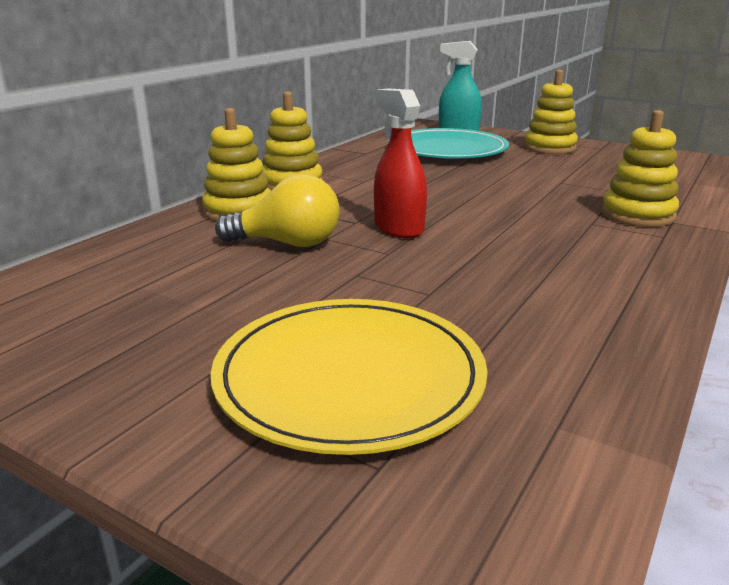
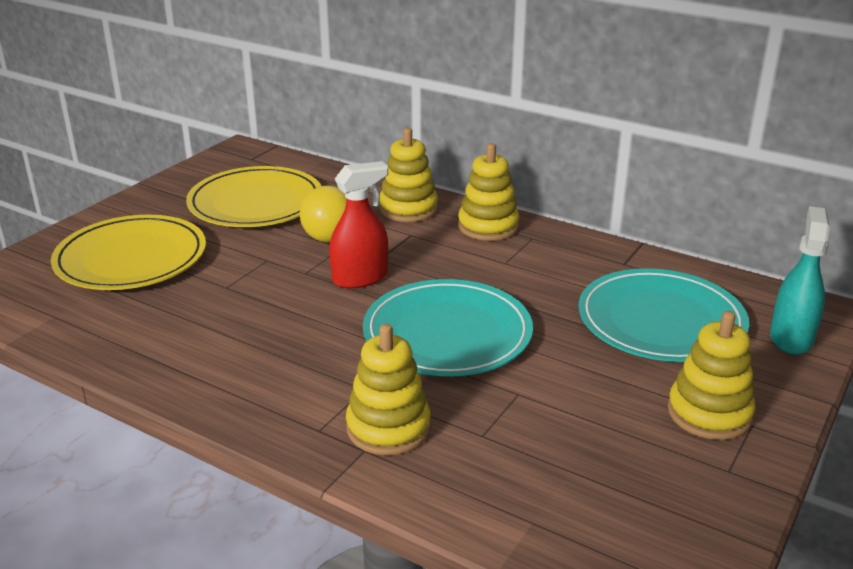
camera: 90 degrees right, 5 degrees up
(175, 292) = (255, 203): none -> yellow plate
(490, 198) = (447, 333): none -> turquoise plate

